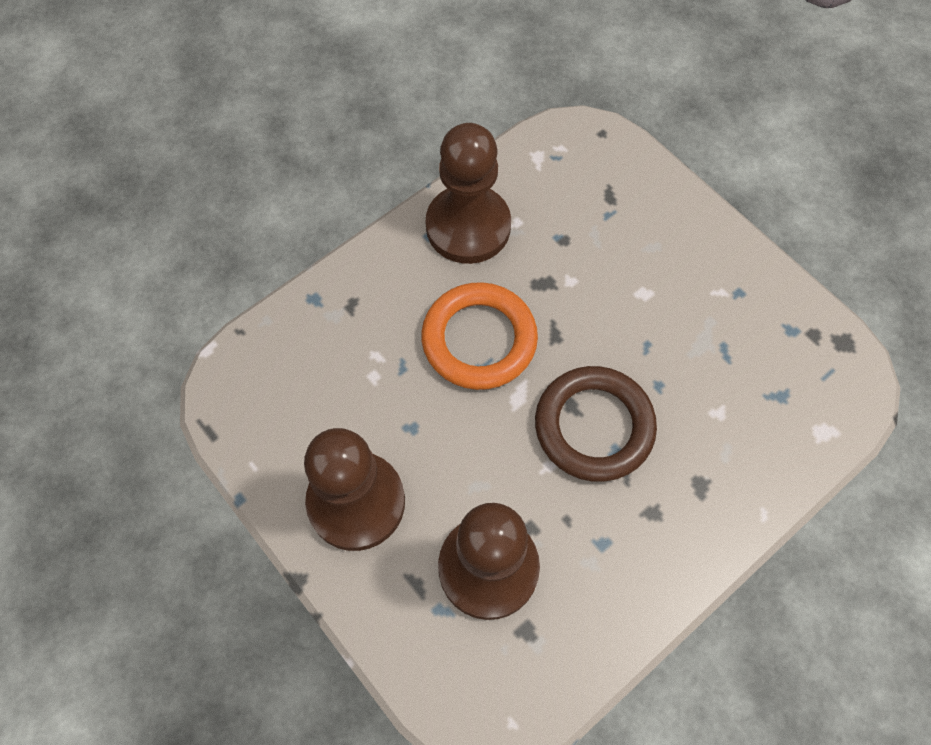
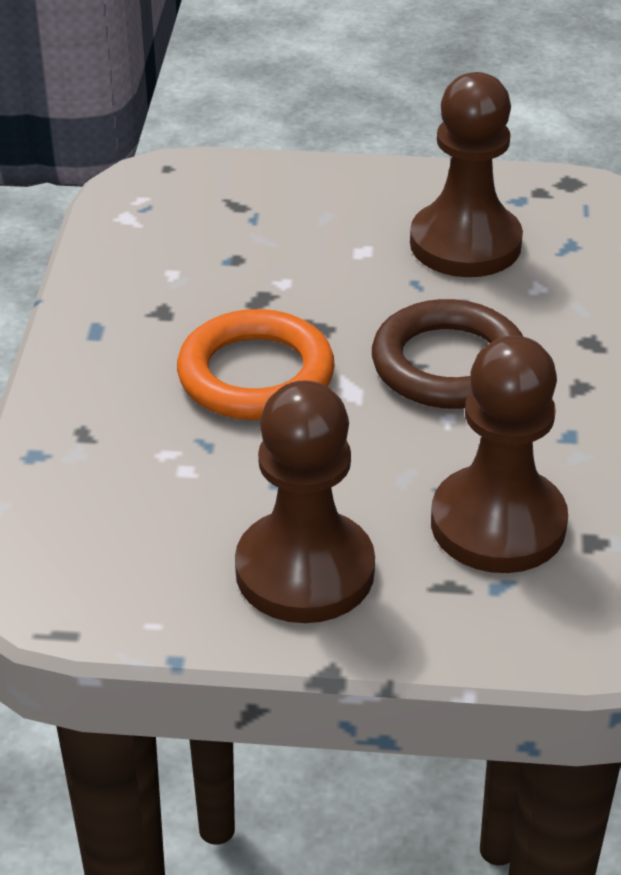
camera: 45 degrees left, 25 degrees down
(468, 226) = (127, 304): brown pawn -> brown pawn (465, 244)

